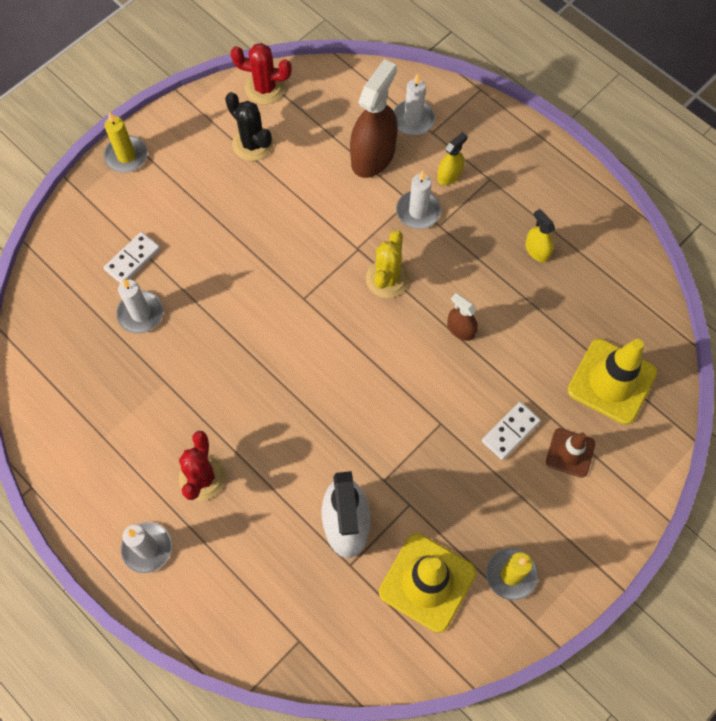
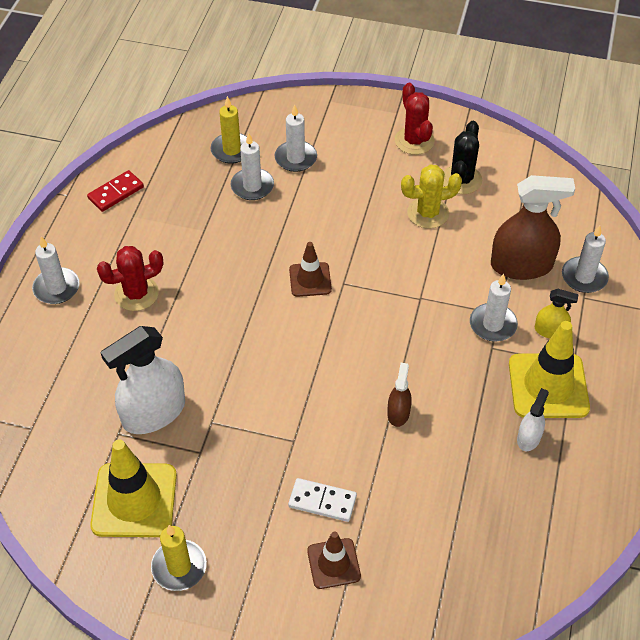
camera: 60 degrees right, 15 degrees down
(62, 439) = (116, 193): none -> red domino
(126, 156) = (383, 110): yellow candle -> yellow candle (232, 150)
(132, 259) = (295, 158): white domino -> white candle
(265, 88) = (521, 161): red cactus -> red cactus (414, 141)
(283, 322) = (310, 279): none -> brown traffic cone
(387, 279) = (407, 333): yellow cactus -> yellow cactus (428, 213)
(537, 250) = (528, 438): yellow spray bottle -> white spray bottle
(611, 381) = (435, 568): yellow traffic cone -> yellow traffic cone (548, 386)

